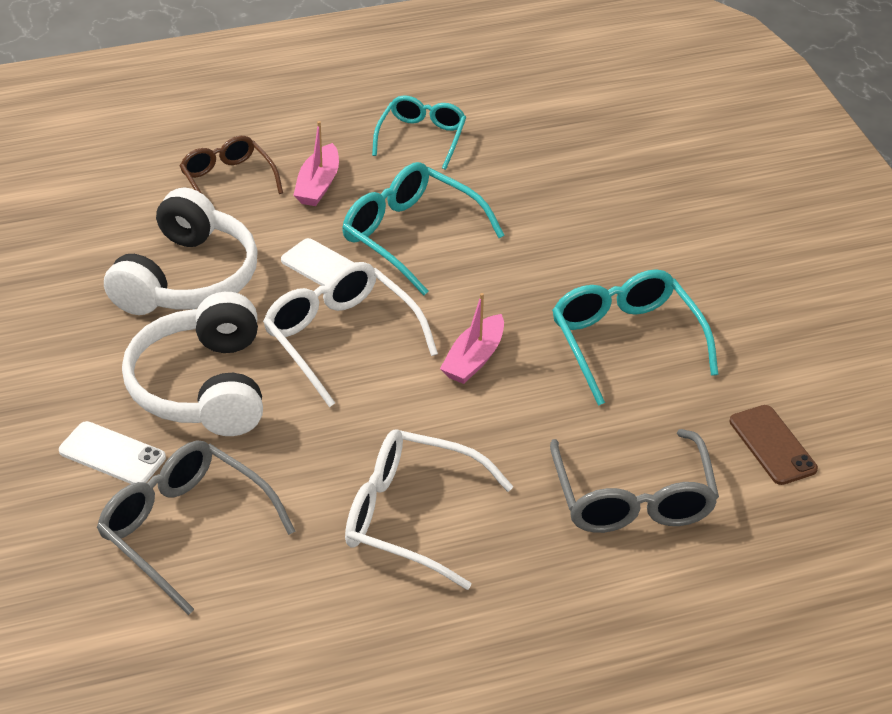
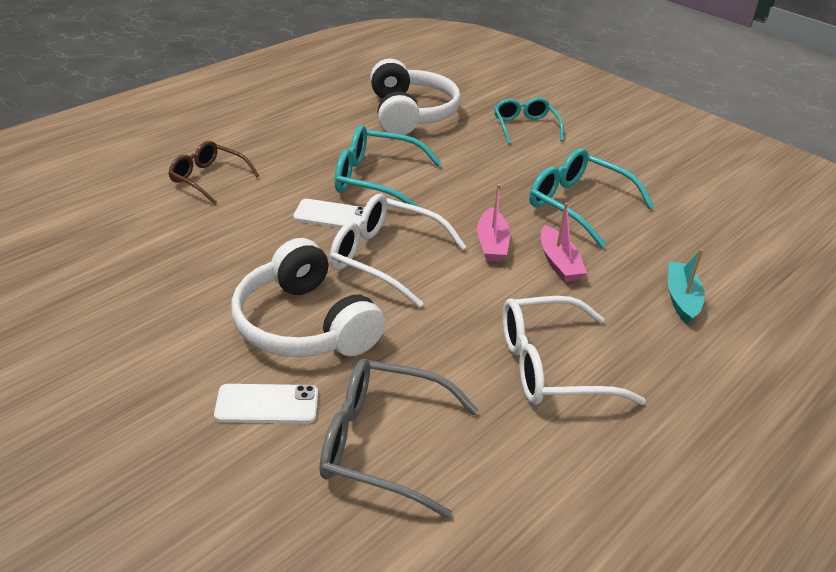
camera: 30 degrees left, 5 degrees down
(187, 278) = (227, 251): white headphones -> white headphones (410, 114)
(318, 185) = (281, 165): pink boat -> pink boat (559, 263)
(421, 138) = (331, 122): turquoise glasses -> turquoise glasses (525, 127)
(632, 497) = (681, 299): grey glasses -> turquoise boat
(772, 445) = (726, 239): brown phone -> none

